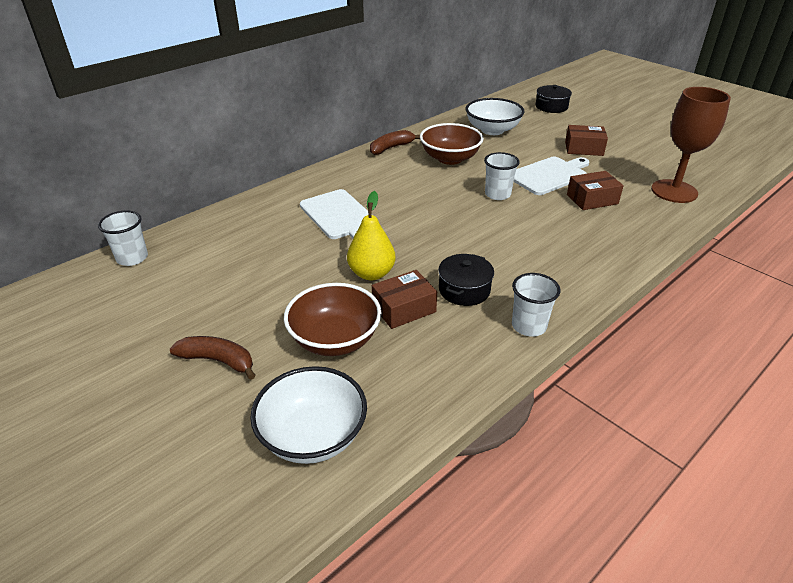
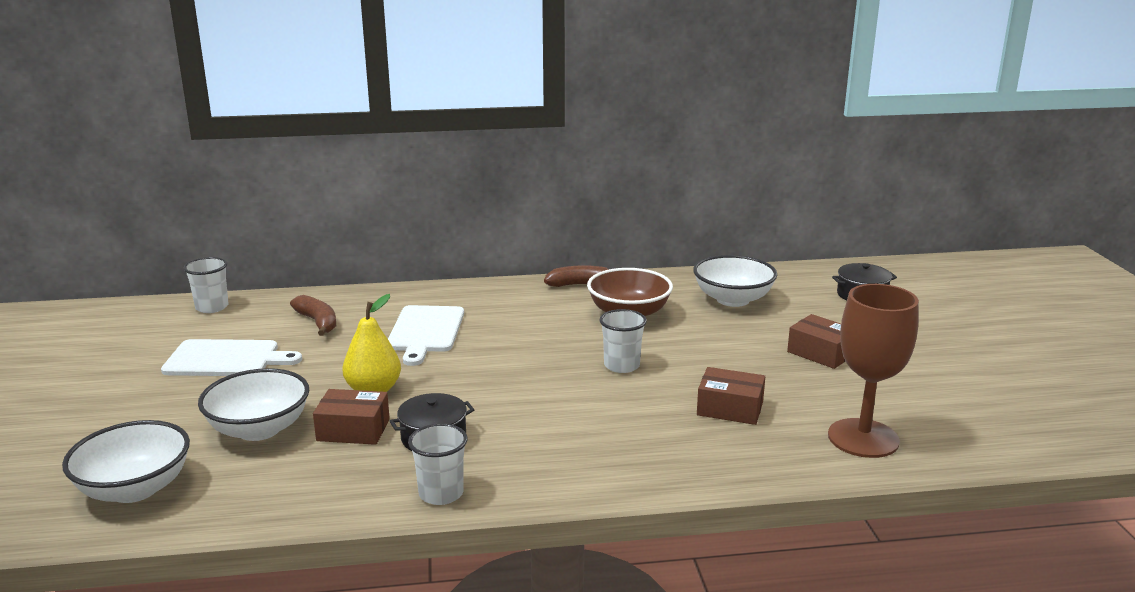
camera: 35 degrees right, 15 degrees down
(218, 361) = (156, 406): brown banana -> brown banana (318, 322)
(335, 340) = (259, 429): brown bowl -> white bowl
(549, 175) = (720, 367): white cutting board -> white cutting board (226, 359)

